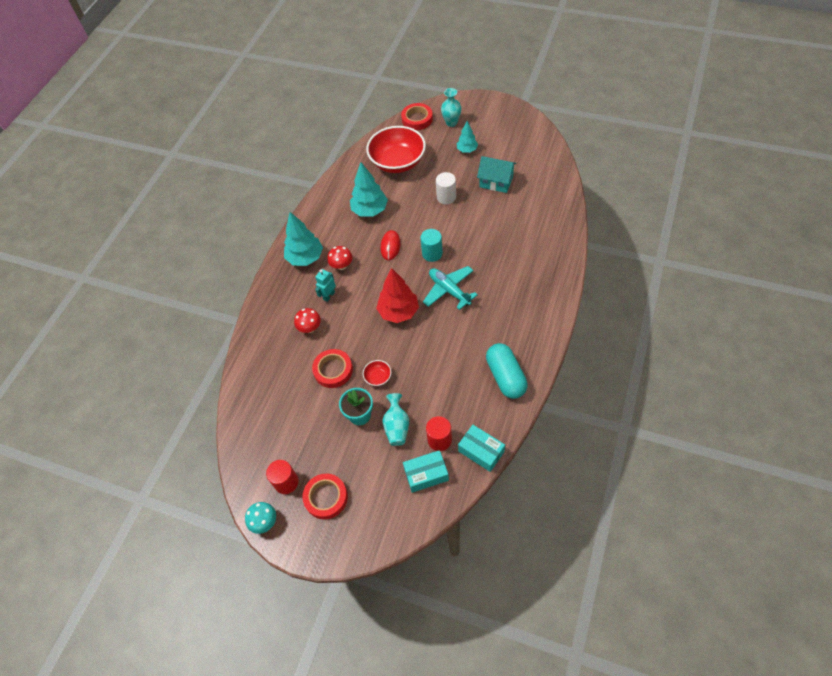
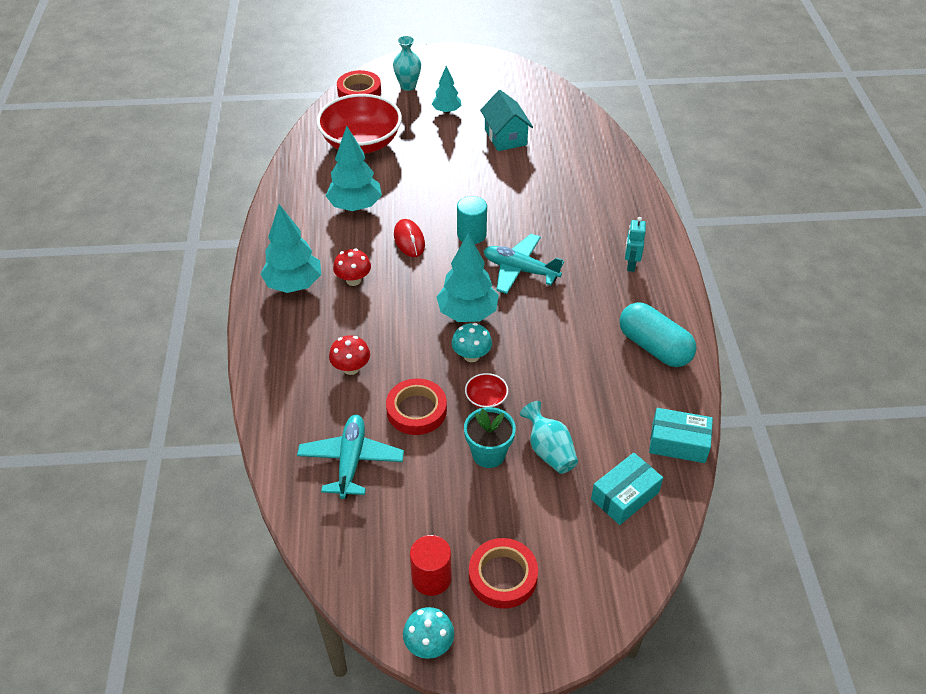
camera: 30 degrees left, 10 degrees down
(279, 390) = (351, 461): none -> turquoise plane
(329, 296) = (356, 321): turquoise robot -> turquoise robot (630, 264)
(385, 343) = (471, 356): none -> turquoise mushroom
(398, 312) = (467, 313): red tree -> turquoise tree
(439, 440) = (616, 448): red cylinder -> none
(446, 197) = (451, 167): white cylinder -> none
(496, 182) = (505, 137): turquoise house -> turquoise house turned 75 degrees clockwise

